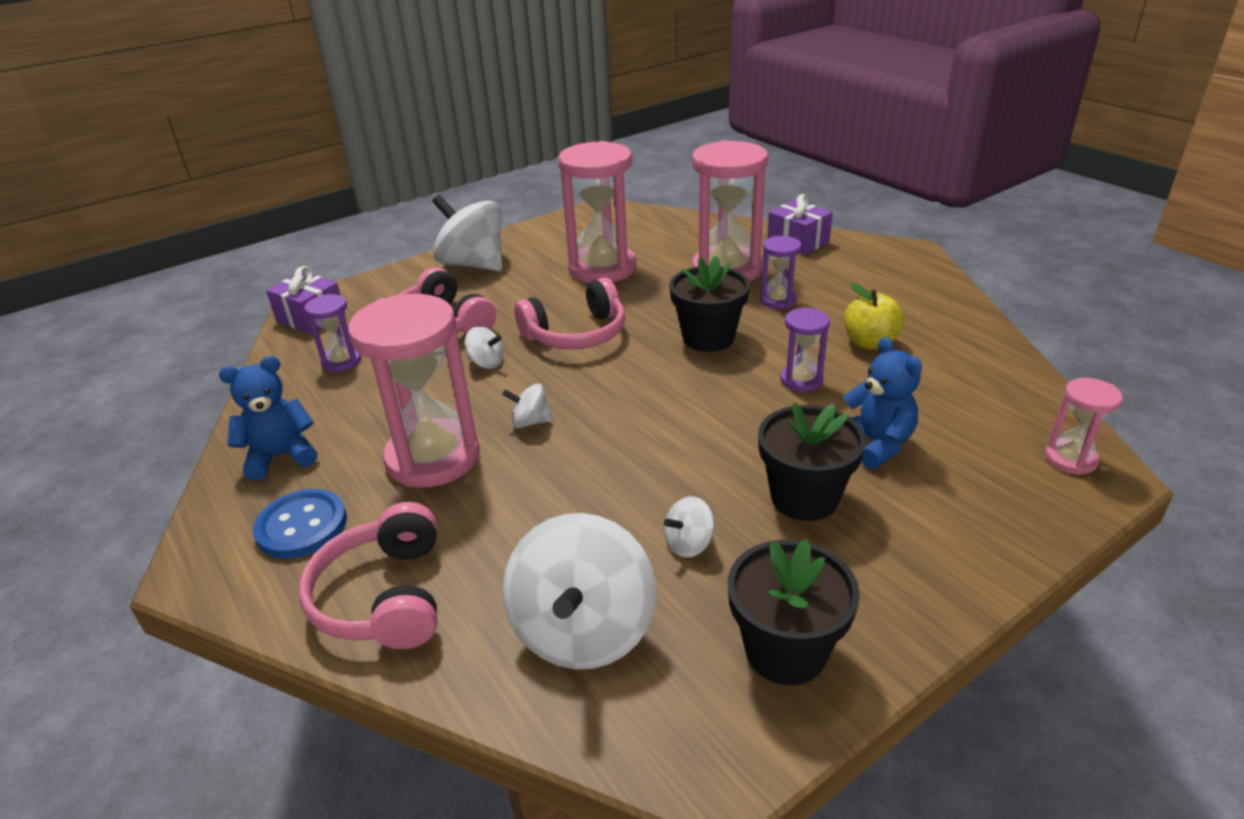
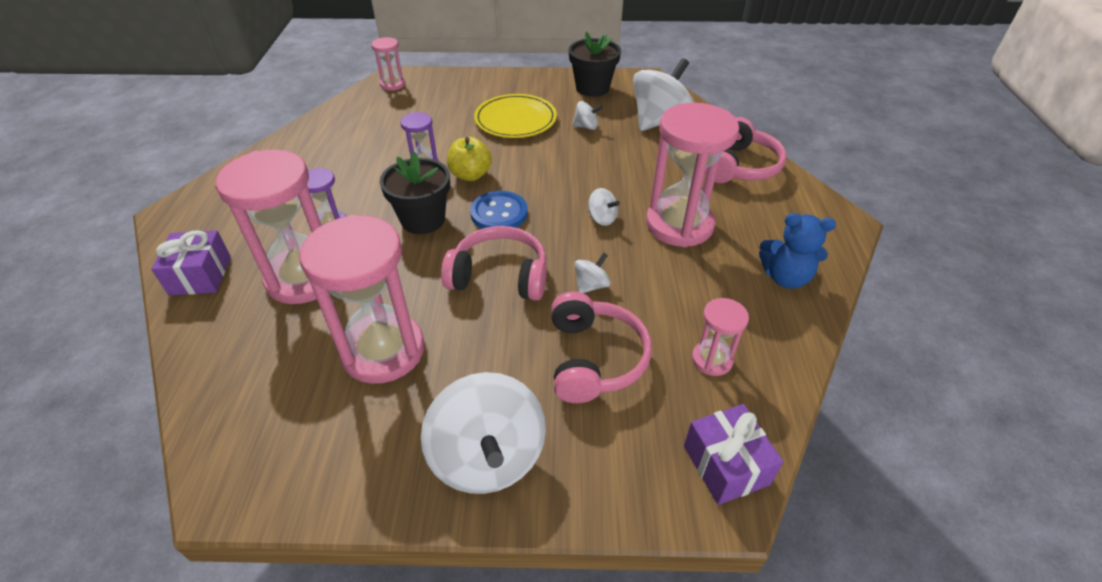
camera: 145 degrees left, 10 degrees up
(302, 526) = (777, 219): blue button -> blue button (499, 213)
(341, 362) = (712, 360): purple hourglass -> pink hourglass
(486, 363) = (591, 285): white spinning top -> white spinning top turned 75 degrees clockwise
(804, 498) = (515, 119): black flower pot -> yellow plate
(870, 343) = (349, 165): yellow apple -> yellow apple (470, 175)
(875, 444) = (450, 122): blue teddy bear -> none

